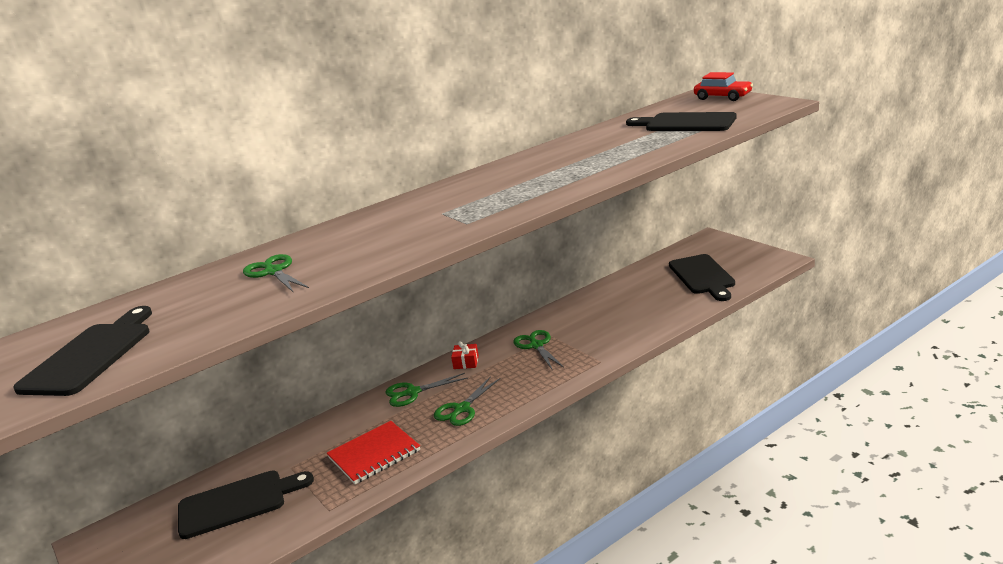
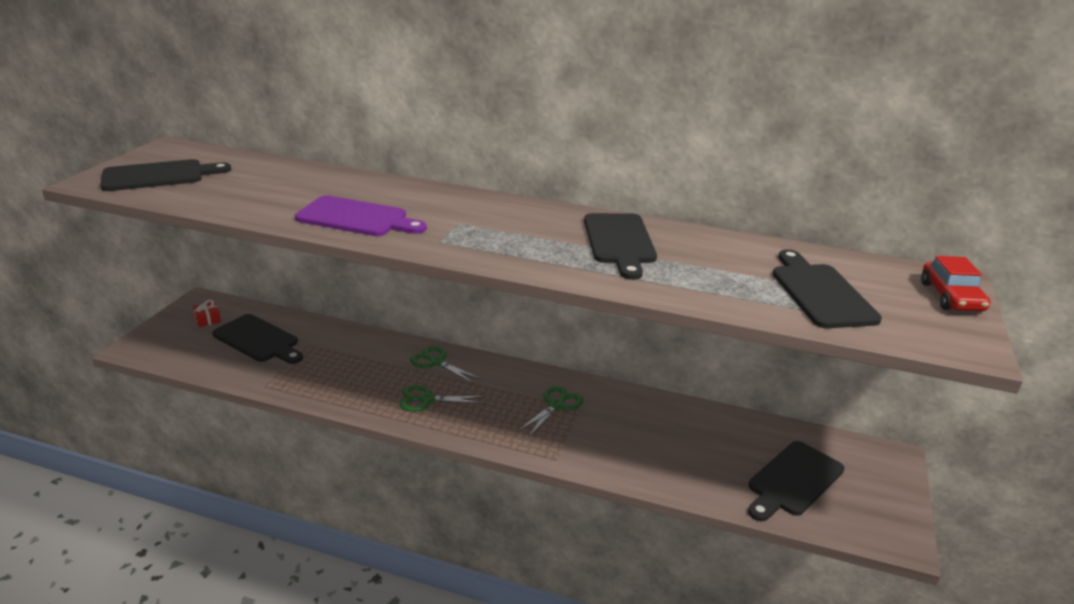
camera: 50 degrees right, 5 degrees up
(274, 272) = (308, 191): green scissors -> none
(371, 253) = (357, 218): none -> purple cutting board
(374, 454) = (341, 378): red notebook -> none
(466, 362) = (500, 373): red gift -> red gift (208, 319)
(550, 164) = (620, 242): none -> black cutting board

